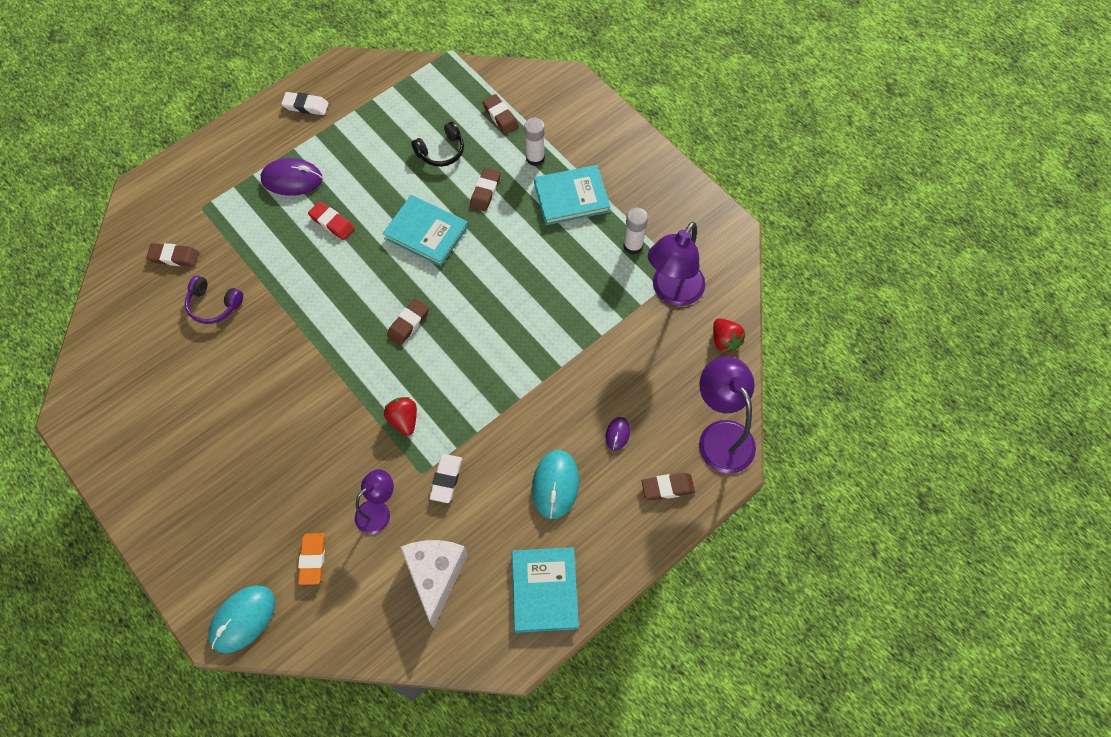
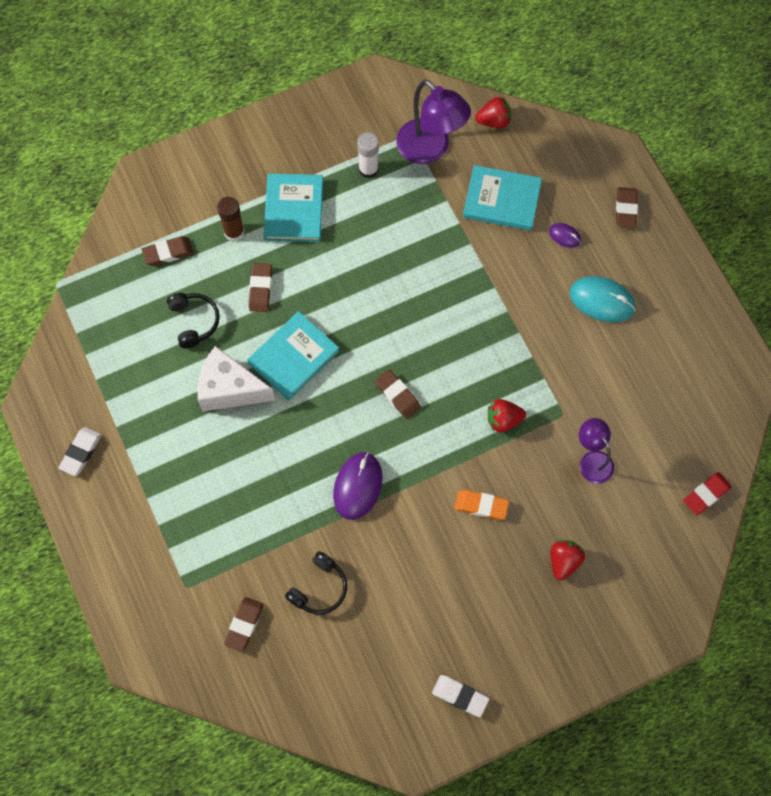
camera: 75 degrees left, 5 degrees up
(214, 305) = (319, 588): purple headphones -> black headphones
(243, 619) = (671, 601): turquoise mouse -> none
(269, 506) = (564, 561): none -> red strawberry
(292, 179) = (179, 483): purple mouse -> purple mouse (357, 486)
(313, 559) = (627, 528): orange eraser -> orange eraser (481, 506)
(332, 223) = (251, 450): red eraser -> red eraser (706, 494)
(435, 576) = (666, 422): white cheese -> white cheese (229, 389)
(446, 479) = (574, 393): white eraser -> white eraser (460, 696)
(485, 192) = (260, 289): brown eraser -> brown eraser turned 60 degrees clockwise
(535, 158) = (234, 232): white glue stick -> brown glue stick
(544, 590) = (698, 333): turquoise book -> turquoise book (502, 200)
(720, 435) = (587, 152): purple lamp -> none

